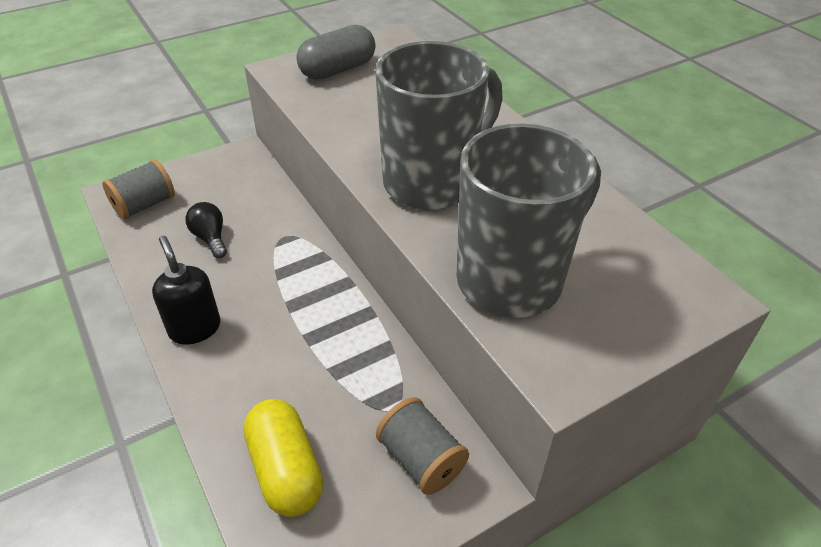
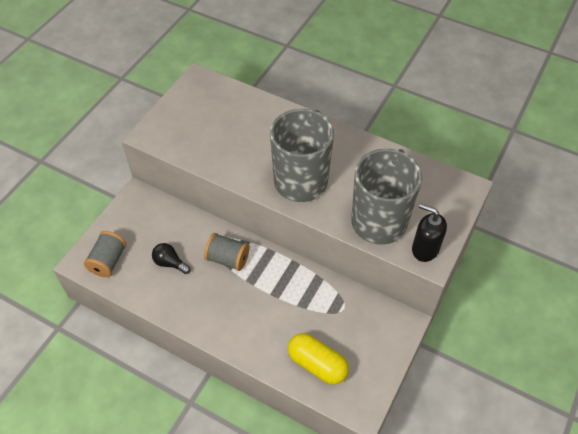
camera: 30 degrees left, 10 degrees up
(195, 328) = (210, 320): black soap dispenser -> black soap dispenser (425, 249)
(338, 70) = (185, 120): grey capsule -> none
(421, 459) = (373, 325): grey spool -> grey spool (227, 259)

